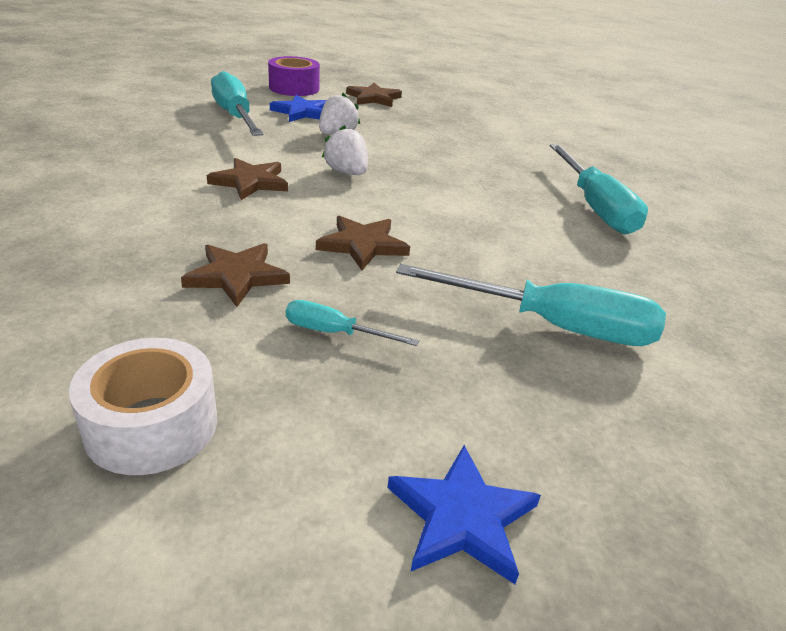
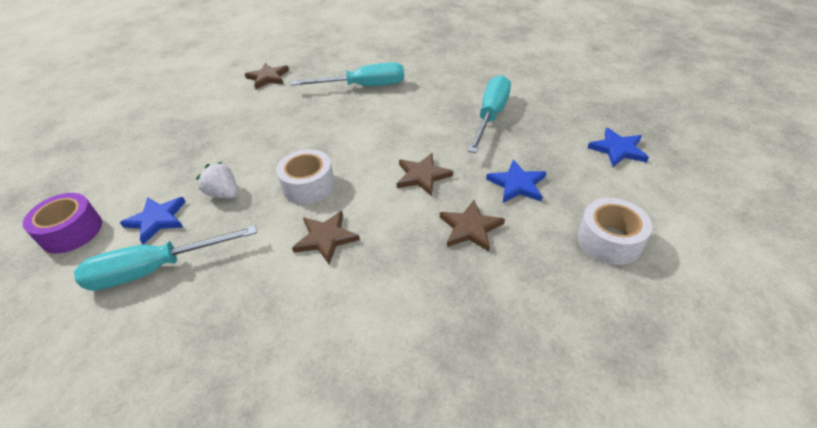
camera: 80 degrees left, 10 degrees up
(334, 332) = (517, 184): turquoise screwdriver -> blue star
(347, 172) = (309, 185): white strawberry -> white tape
(373, 98) = (128, 173): brown star -> brown star (268, 77)

